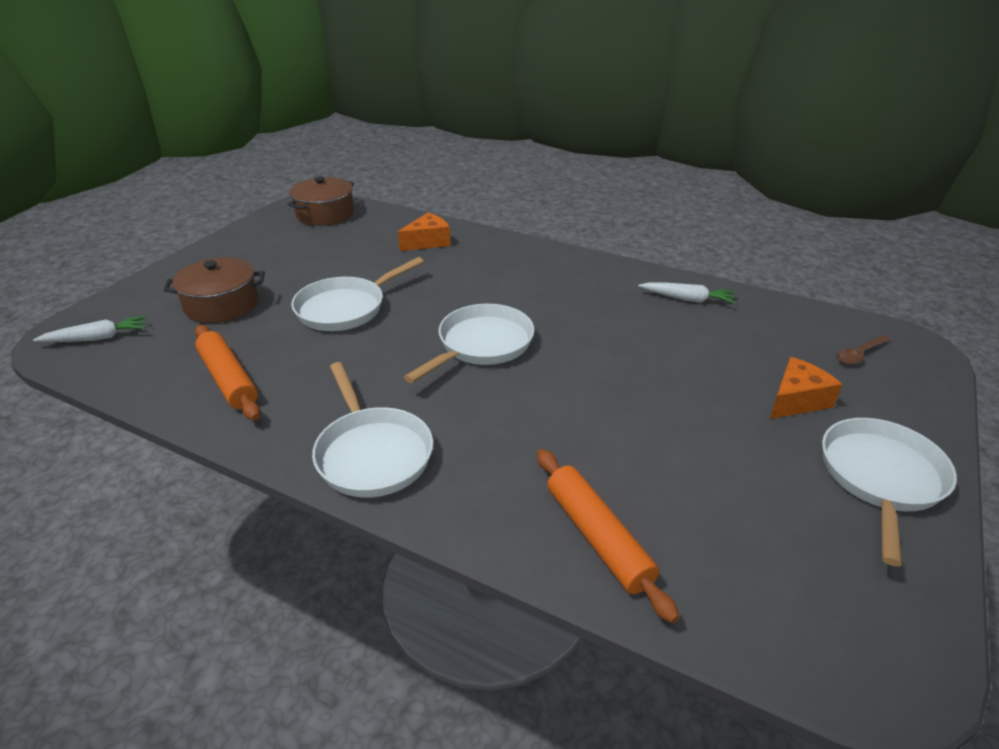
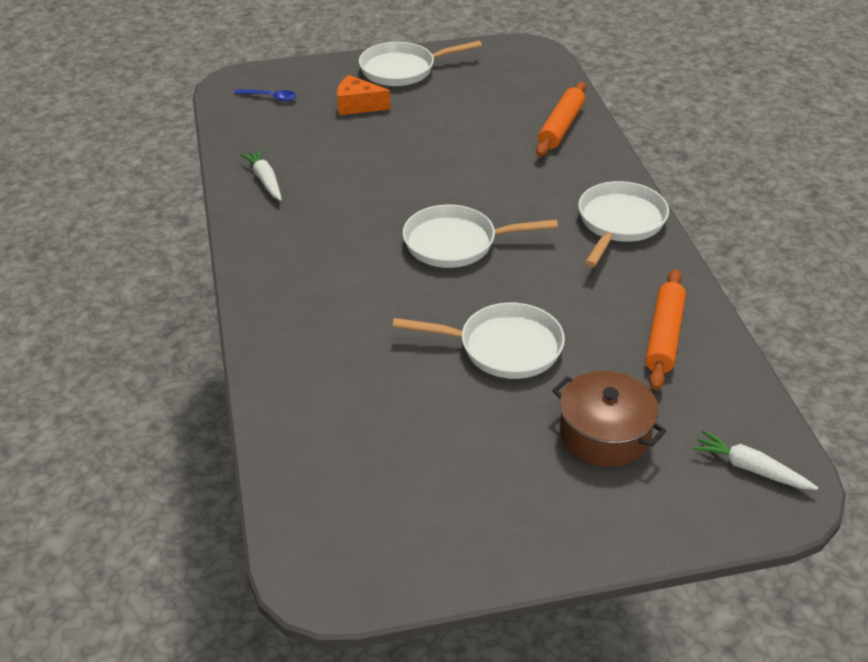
camera: 130 degrees left, 5 degrees up
(325, 214) = (340, 530): brown pot -> none
(427, 242) = (318, 381): orange cheese -> none
(859, 354) = (270, 97): brown spoon -> blue spoon

